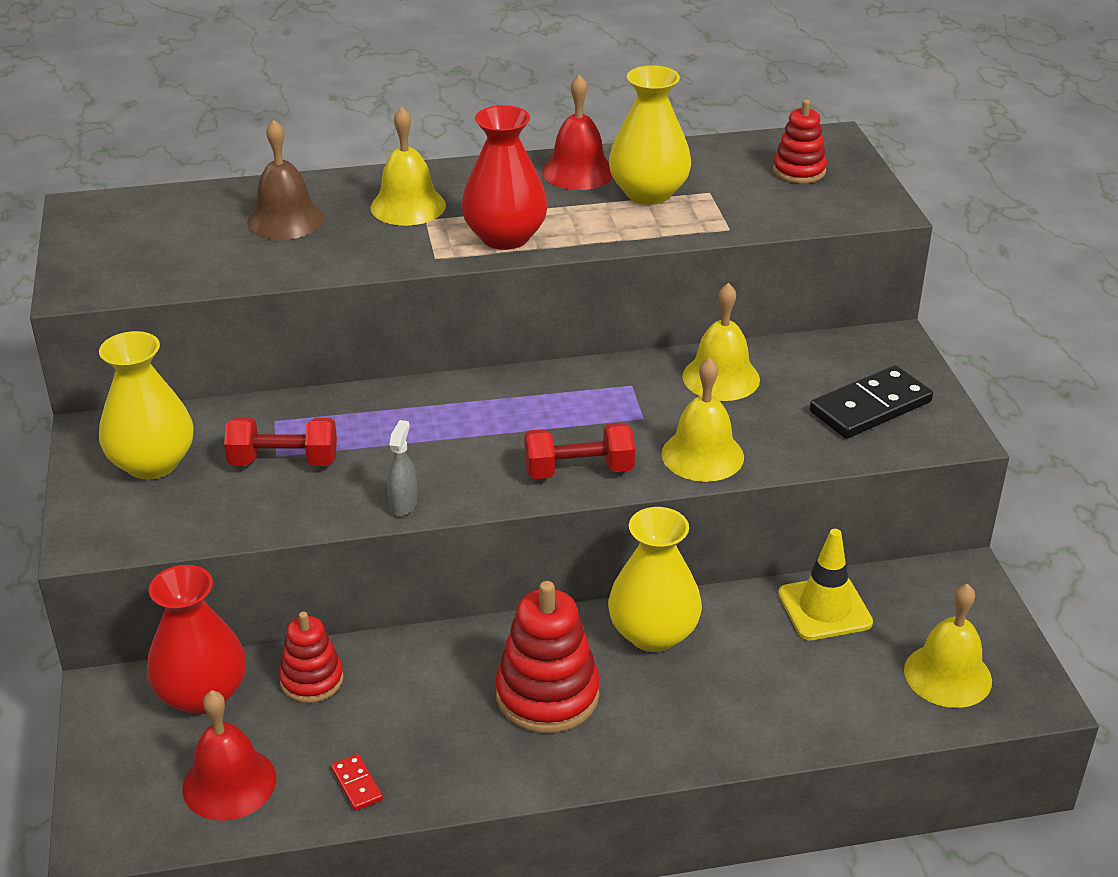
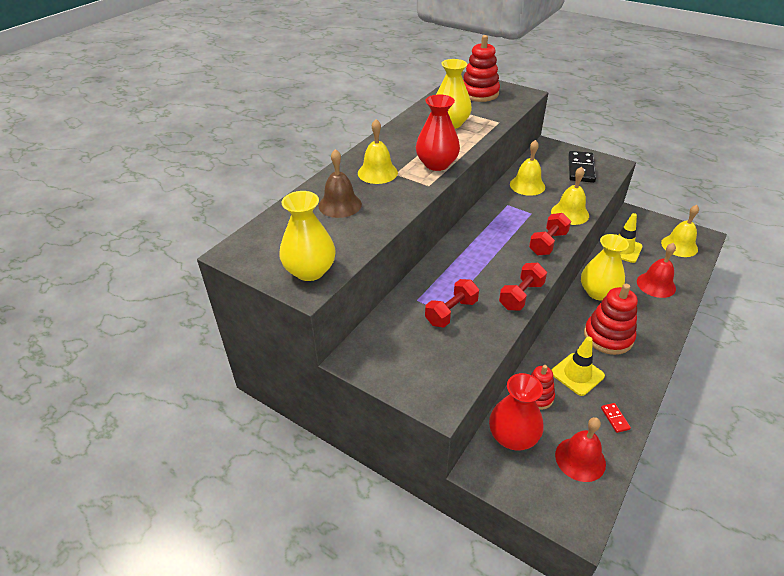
camera: 45 degrees left, 5 degrees up
(152, 463) = (403, 352): yellow vase -> yellow vase (310, 271)
(356, 784) = (615, 418): red domino -> red domino turned 60 degrees clockwise
(403, 504) = (521, 296): grey spray bottle -> red dumbbell
(411, 700) = (577, 374): none -> yellow traffic cone
(578, 172) = (412, 128): red bell -> red bell (656, 284)
(799, 171) = (479, 93): red stacking toy -> red stacking toy, size x1.62

